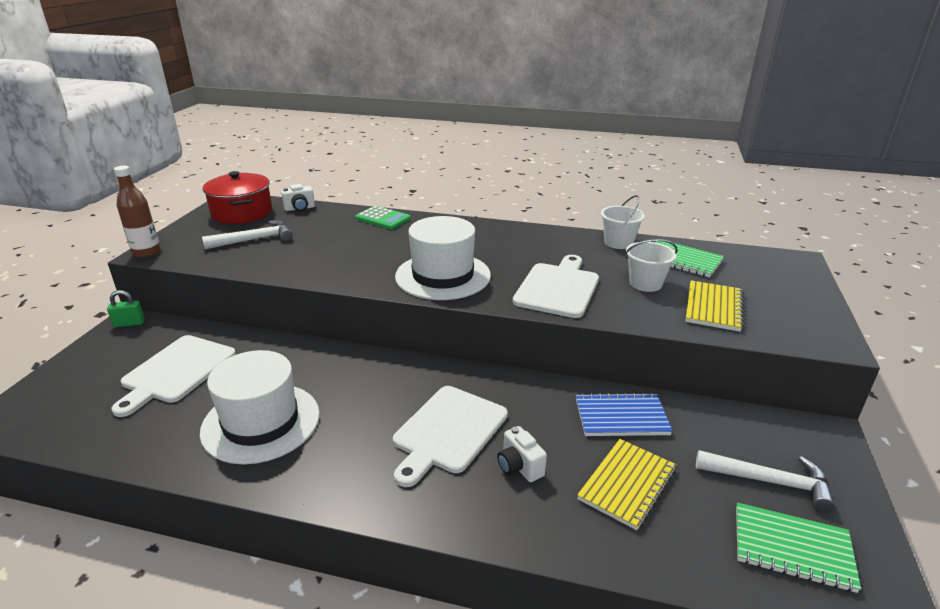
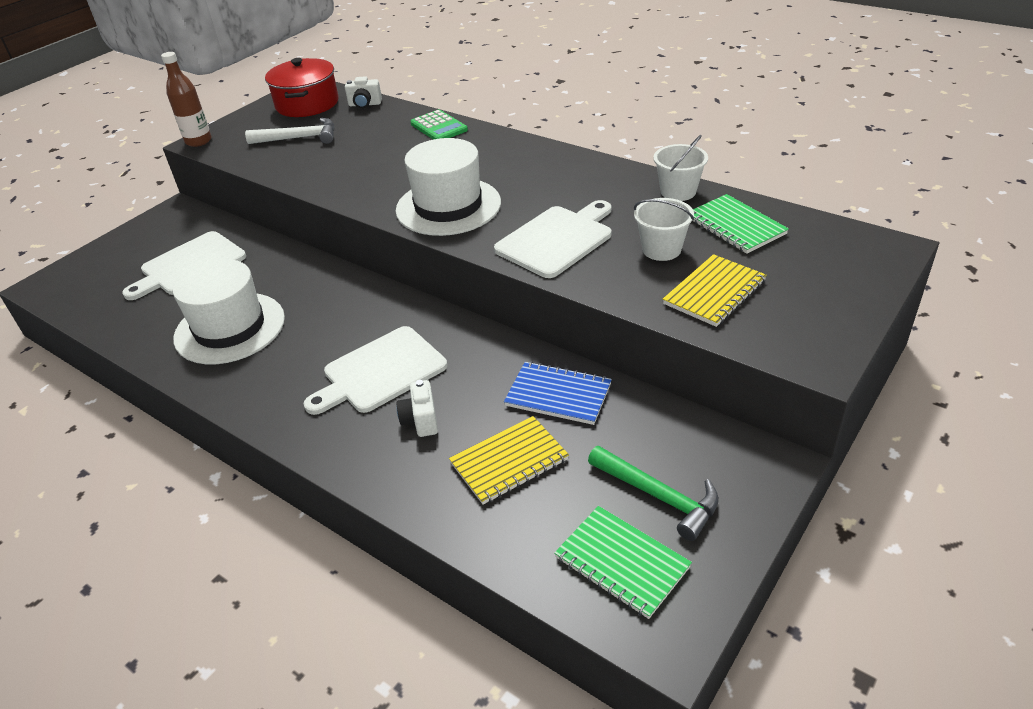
camera: 25 degrees right, 10 degrees up
(129, 323) = (176, 211): green padlock -> none
(770, 482) = (659, 496): white hammer -> green hammer

